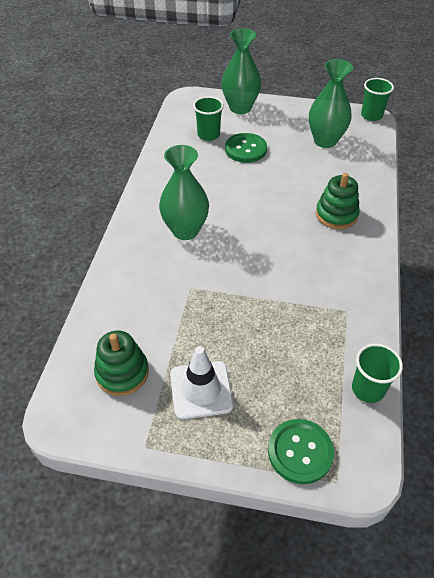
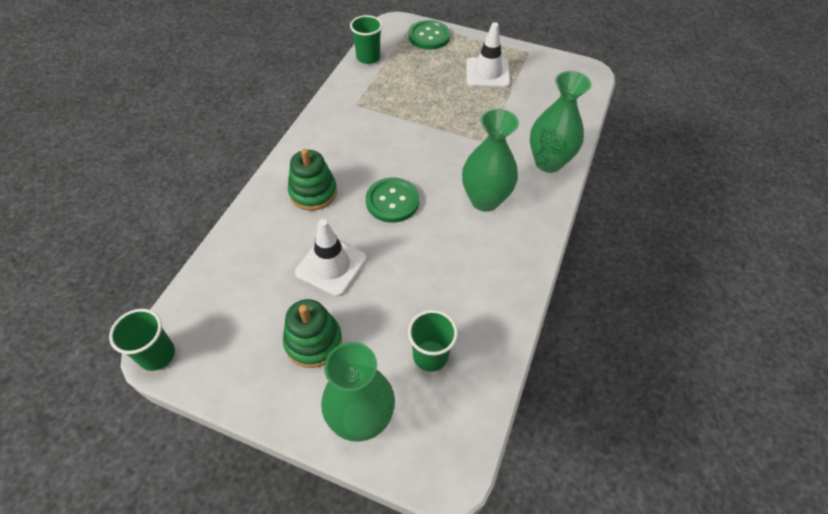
camera: 170 degrees left, 5 degrees up
(122, 372) = (546, 90): green stacking toy -> green stacking toy (313, 341)
(245, 149) = (382, 314): green button -> green button (392, 201)
(293, 169) = (331, 266): none -> white traffic cone
(325, 141) = (261, 310): green vase -> green vase (548, 162)

